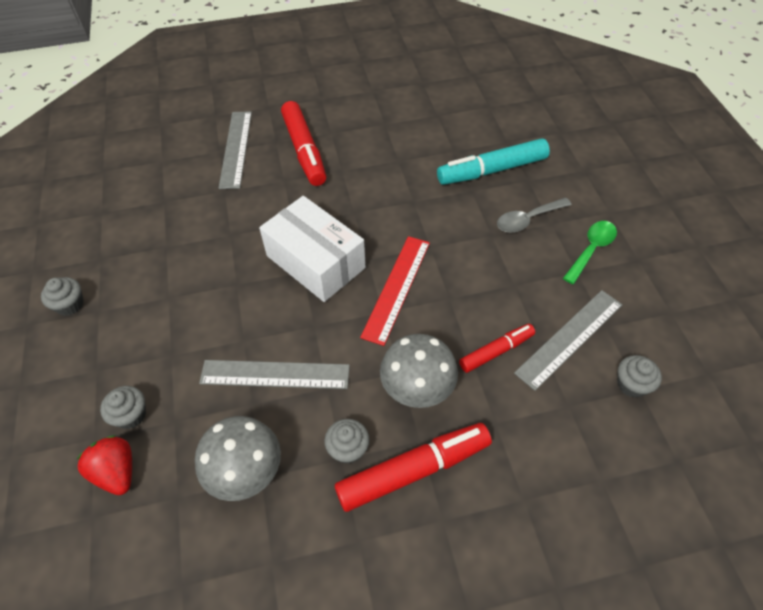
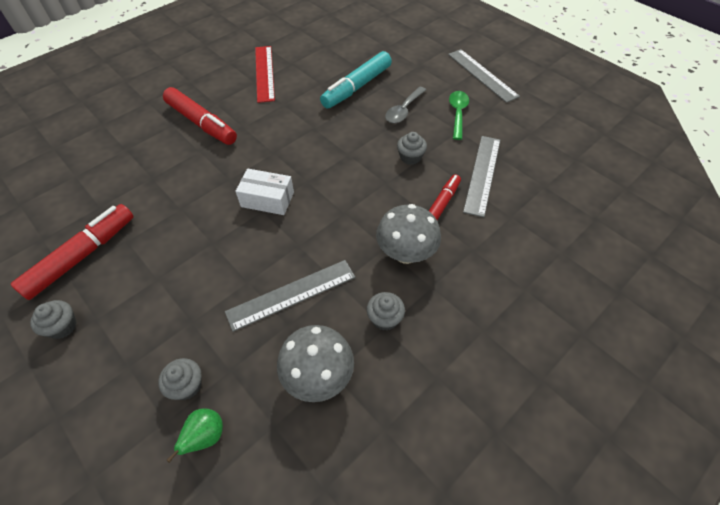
camera: 30 degrees left, 0 degrees up
(117, 472) = (205, 436): red strawberry -> green pear
(235, 148) = (139, 142): grey ruler -> grey ruler (482, 75)
(315, 262) = (267, 199): white box -> white box, size x0.62
(396, 288) = (343, 192): red ruler -> red ruler (264, 73)
(413, 470) = (441, 309): red marker -> red marker (82, 256)
(632, 384) = (539, 185): grey cupcake -> grey cupcake (410, 157)

